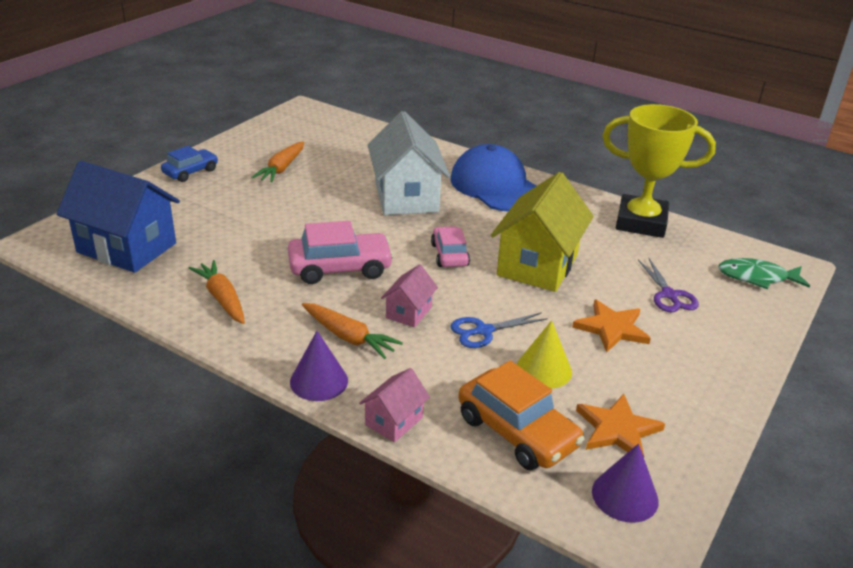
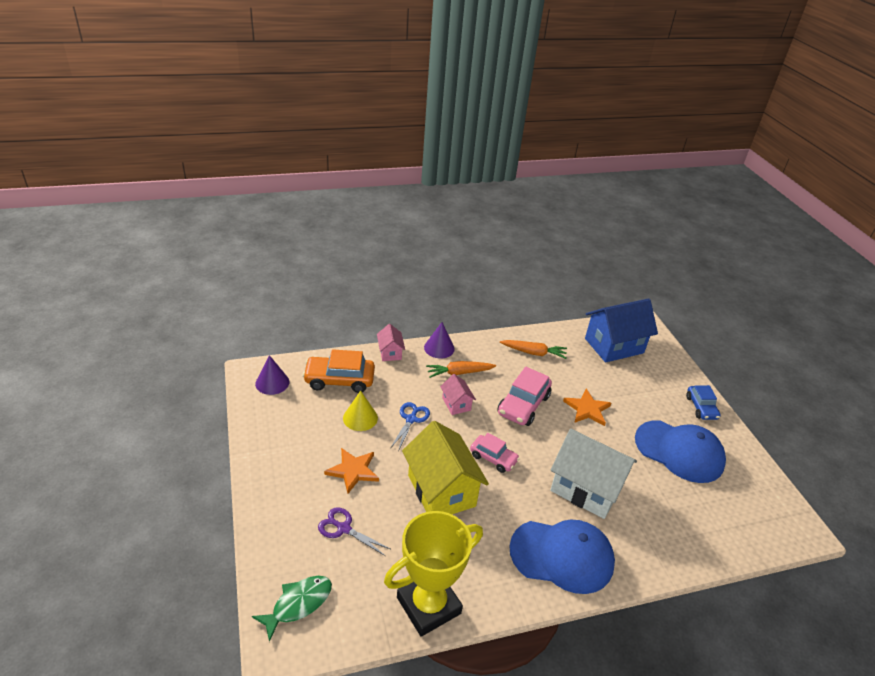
camera: 130 degrees right, 5 degrees up
(281, 168) = (679, 451): orange carrot -> blue cap
(618, 429) = (298, 410): orange star -> orange star (587, 409)

